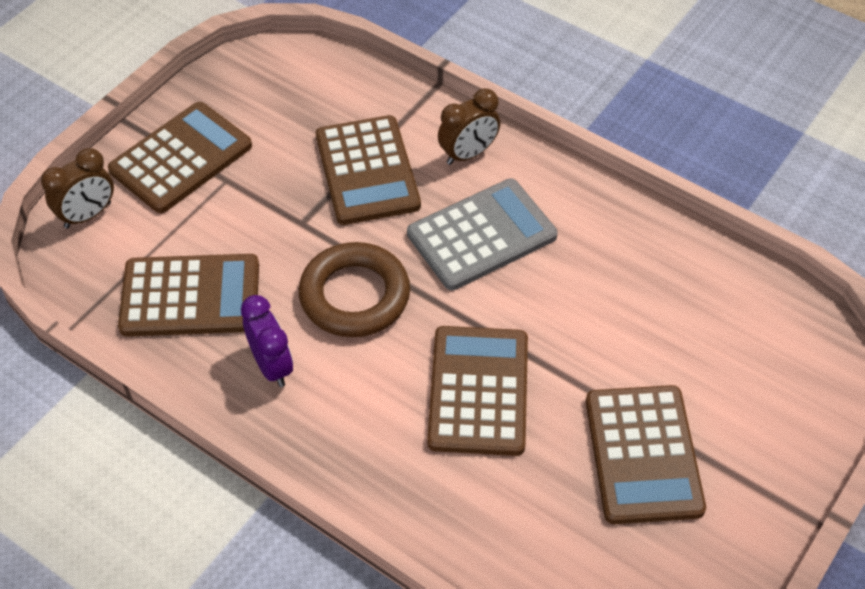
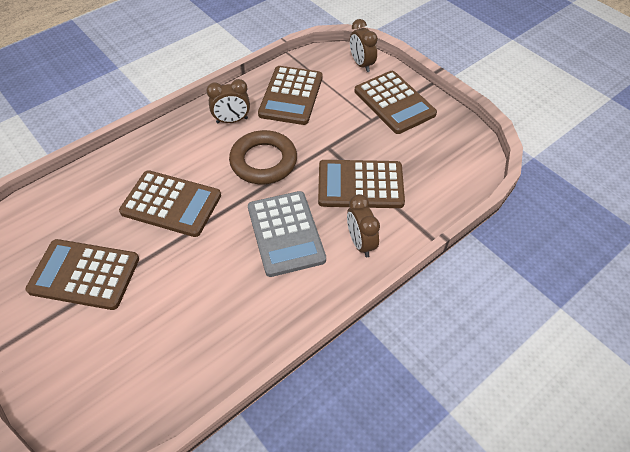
camera: 105 degrees right, 0 degrees up
(272, 366) = (232, 120): purple clock -> brown clock

